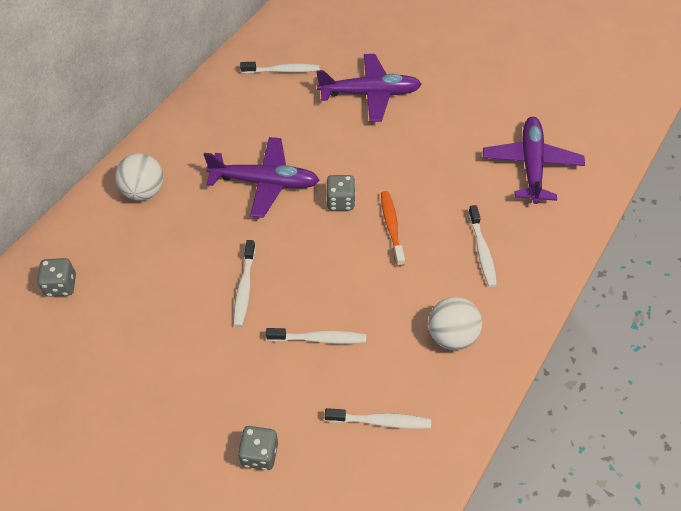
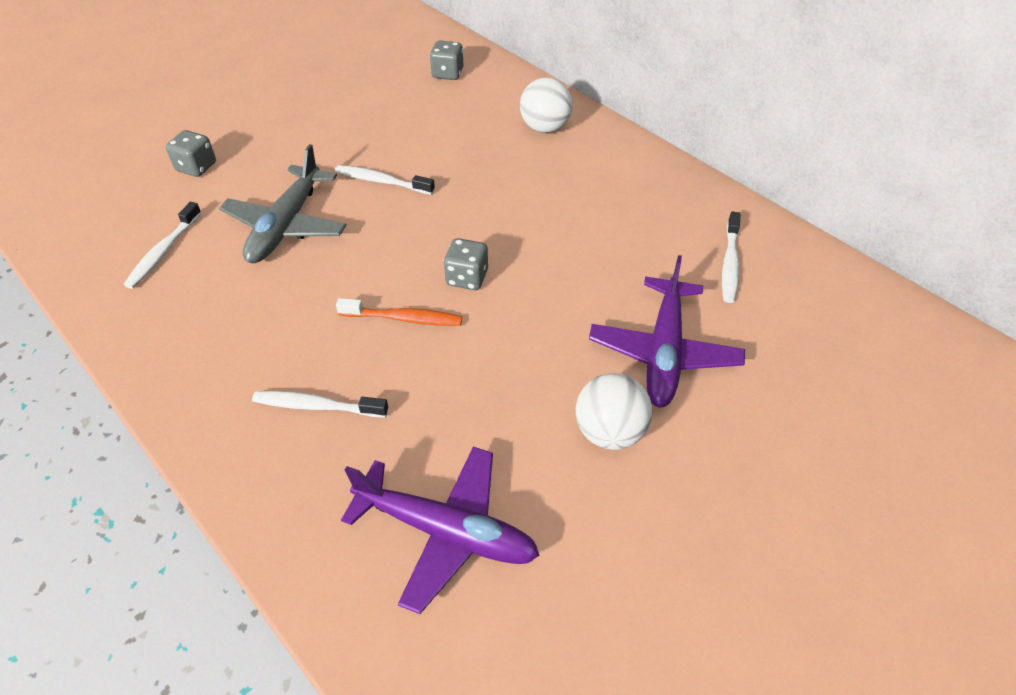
camera: 105 degrees right, 5 degrees down
(264, 182) = (524, 216): purple plane -> none
(319, 339) = (287, 225): white toothbrush -> grey plane
(452, 336) = (216, 336): white ball -> white ball (609, 431)

